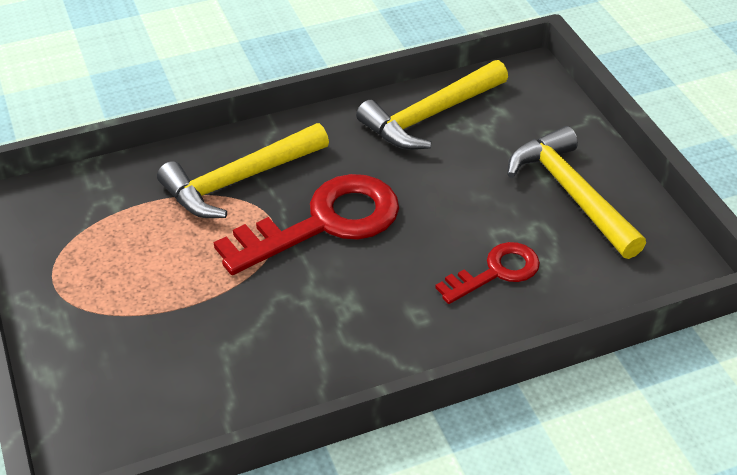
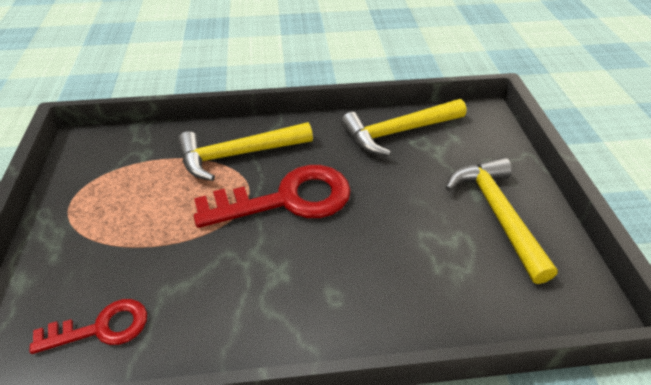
camera: 15 degrees right, 0 degrees up
(496, 272) = (413, 271): red key -> red key (101, 328)

